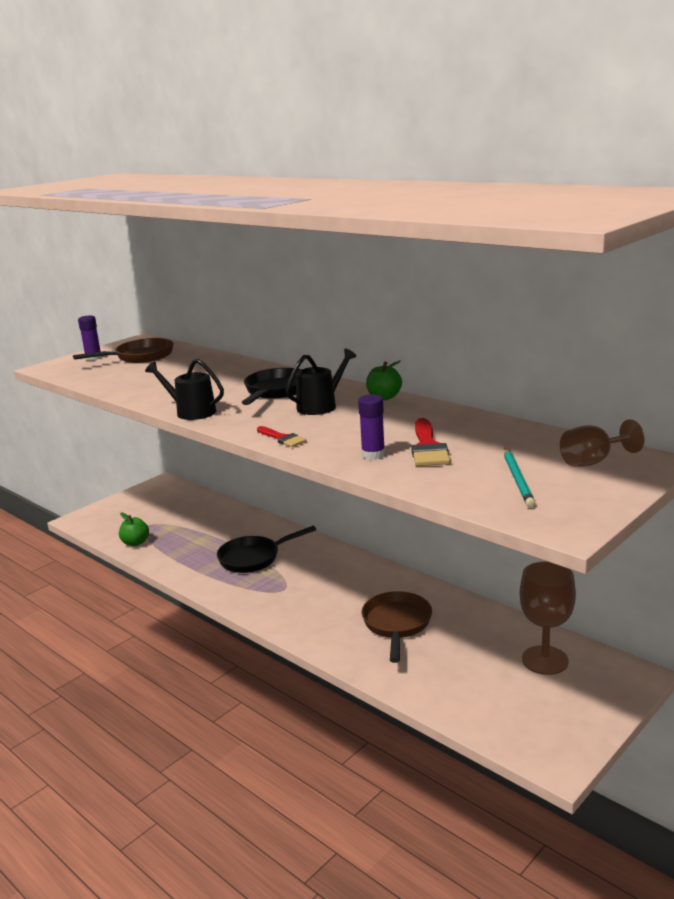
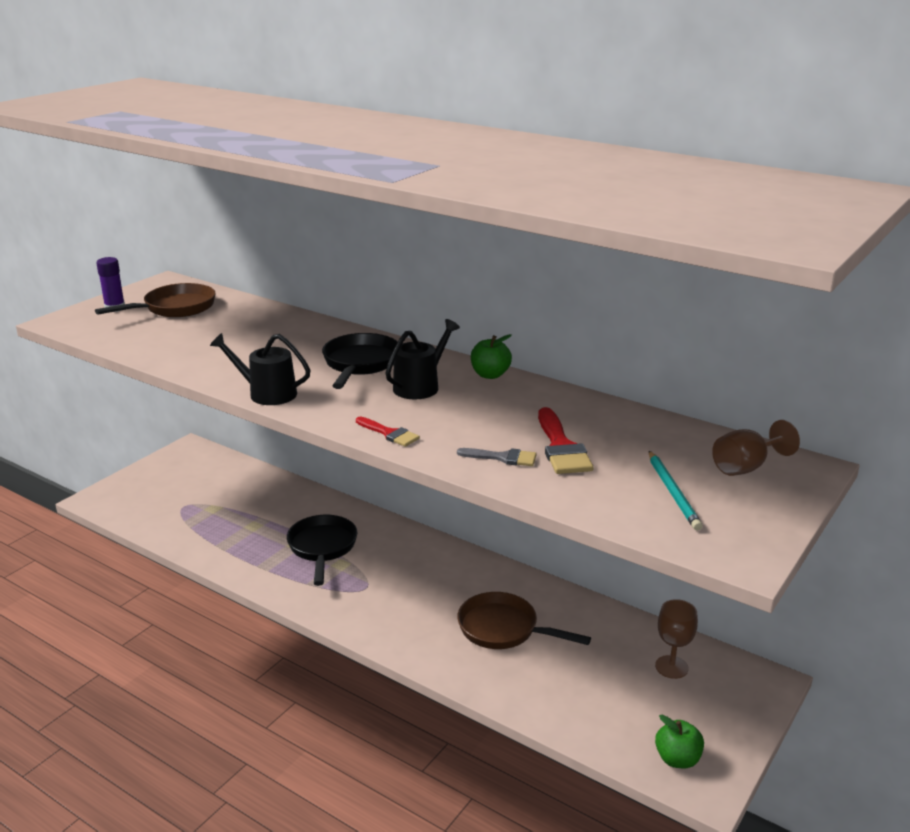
camera: 10 degrees left, 5 degrees up
(135, 543) = (174, 530): green apple -> green apple (677, 759)
(254, 558) = (322, 548): black pan -> black pan turned 120 degrees clockwise
(373, 455) = (502, 458): purple glue stick -> grey brush
(396, 625) = (503, 629): brown pan -> brown pan turned 60 degrees counterclockwise
(545, 660) = (671, 667): brown goblet -> brown goblet, size x0.66

